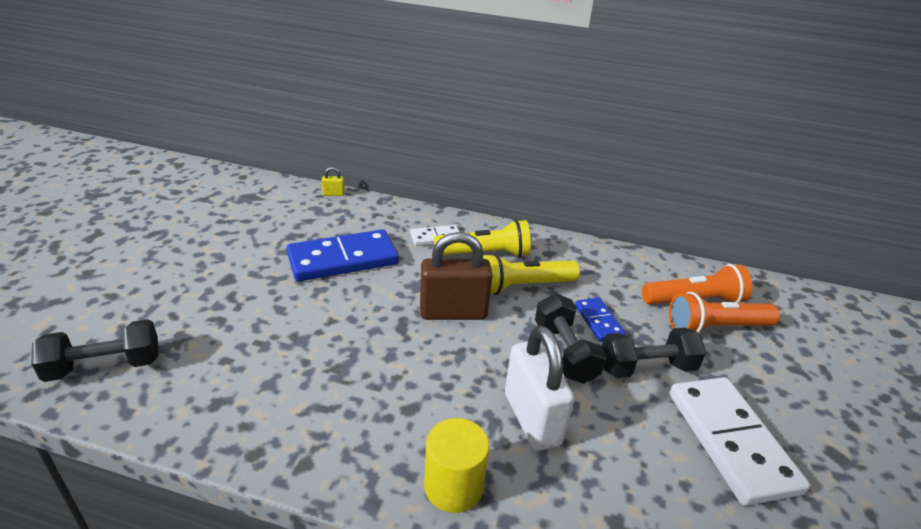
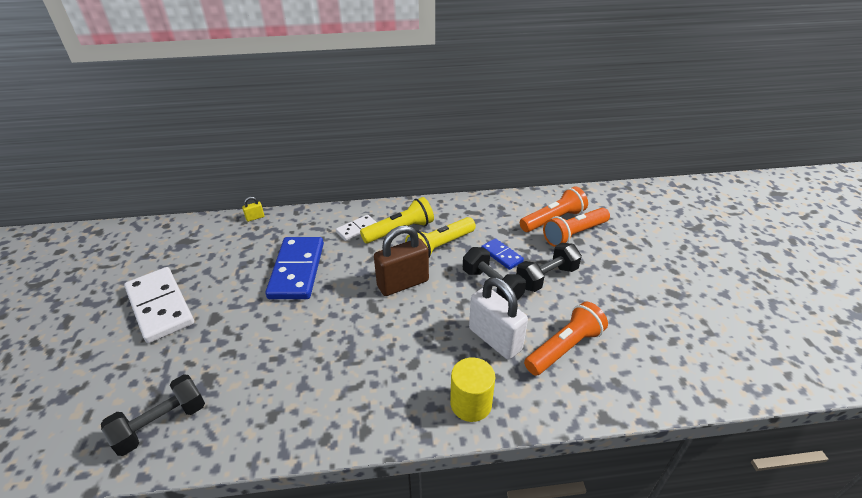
camera: 20 degrees left, 5 degrees up
(343, 259) = (297, 270): blue domino -> blue domino turned 45 degrees counterclockwise
(624, 466) = (564, 348): none -> orange flashlight
(731, 441) = (615, 307): white domino -> white domino (160, 306)

